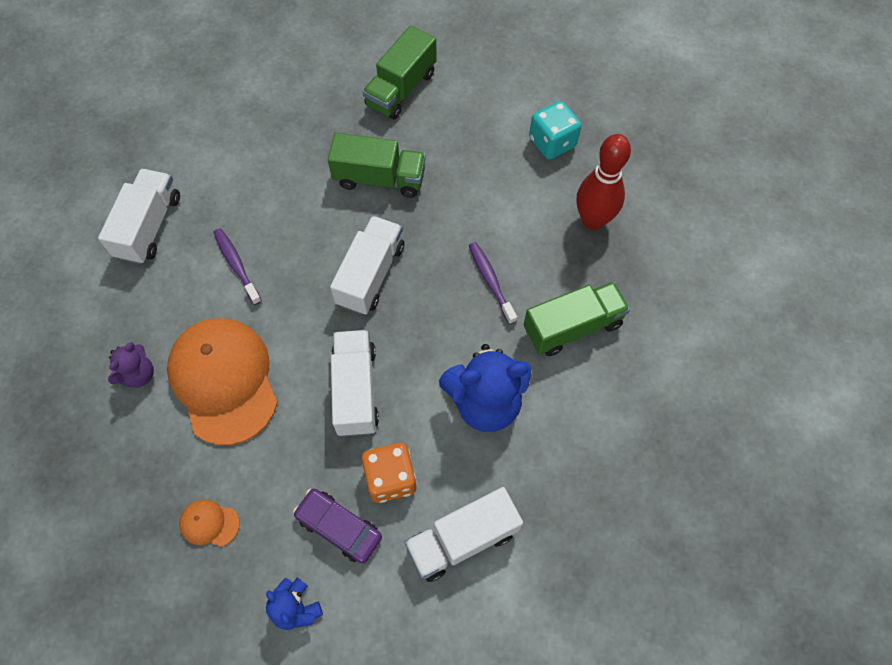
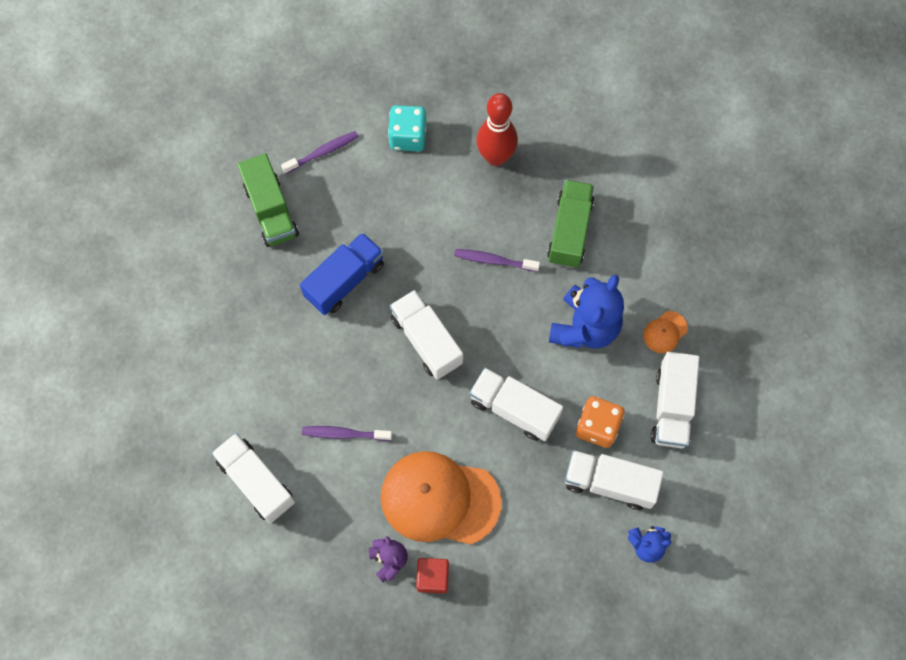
camera: 55 degrees left, 5 degrees up
(143, 422) = (433, 577): none -> red cube
(209, 523) = (546, 571): orange cap -> orange cap (665, 332)
(339, 527) = (609, 483): purple car -> white truck
(379, 178) = (345, 280): green truck -> blue truck
(484, 92) = (323, 152): none -> purple toothbrush

